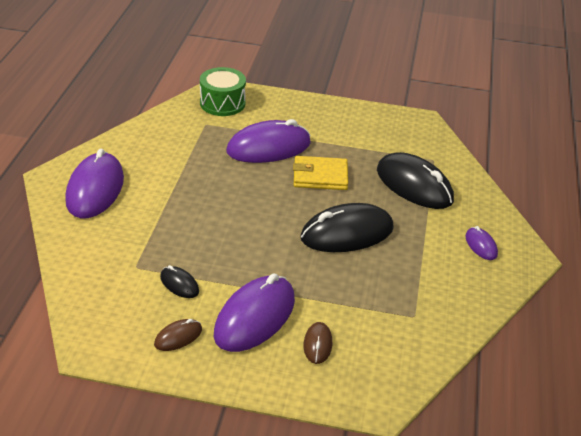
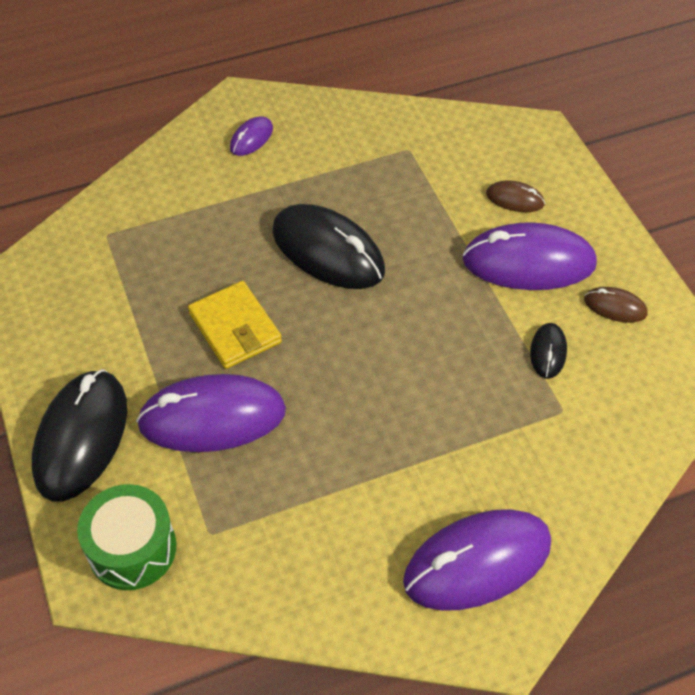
camera: 120 degrees left, 15 degrees up
(268, 147) = (212, 417): purple mouse -> purple mouse turned 45 degrees counterclockwise
(317, 344) = (515, 199): brown mouse -> brown mouse turned 45 degrees clockwise
(414, 185) = (181, 231): black mouse -> black mouse (81, 437)

